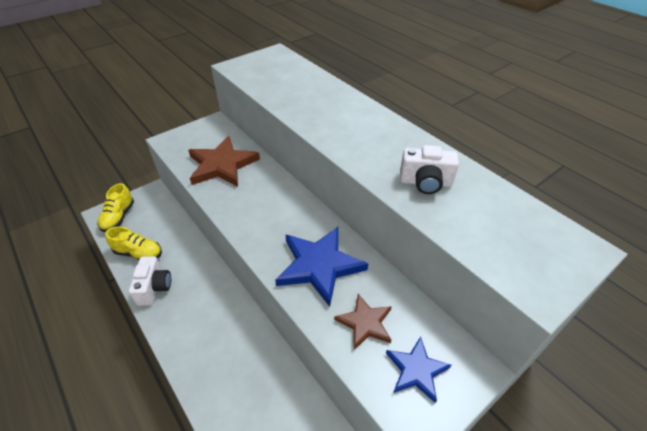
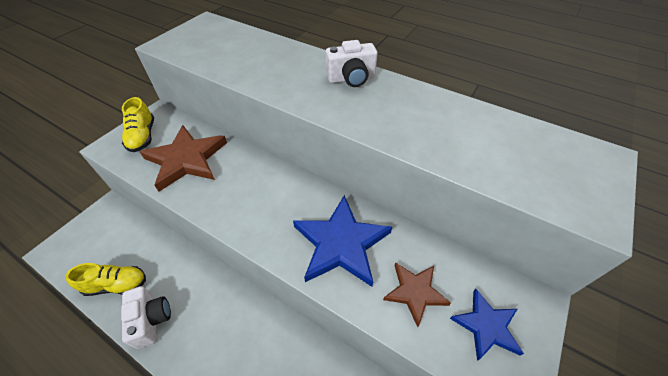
camera: 20 degrees left, 5 degrees up
(119, 217) = (75, 249): yellow shoe -> yellow shoe (143, 136)
(425, 182) = (430, 127): white camera -> white camera (351, 79)

